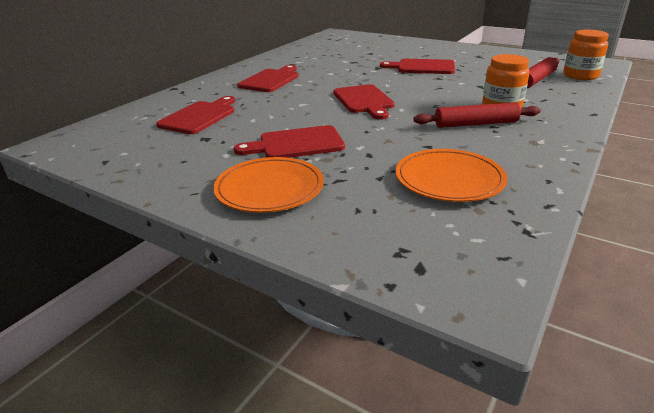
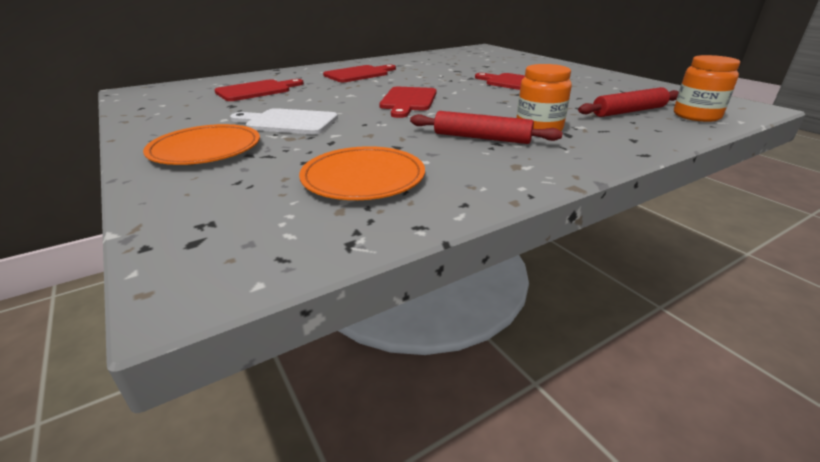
camera: 25 degrees right, 0 degrees up
(296, 144) = (288, 122): red cutting board -> white cutting board

